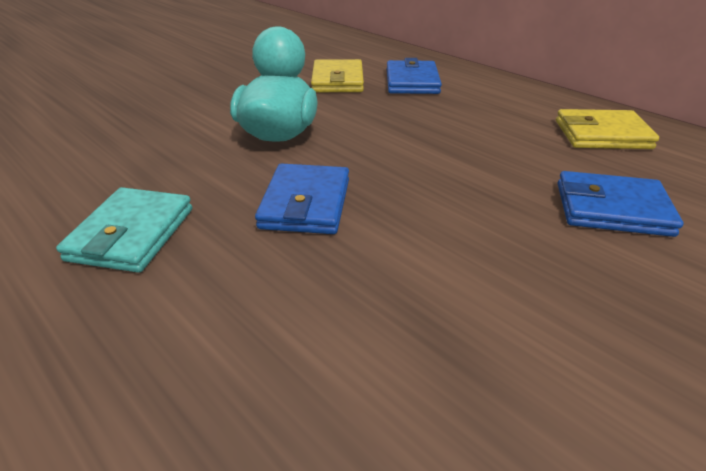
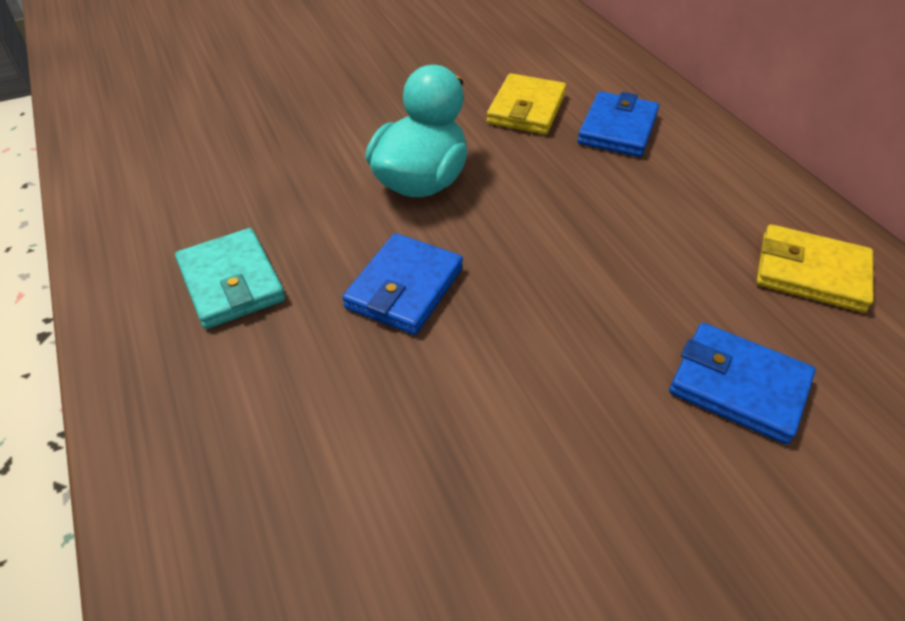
camera: 20 degrees right, 10 degrees up
(132, 234) = (231, 282): turquoise wallet -> turquoise wallet turned 60 degrees counterclockwise

